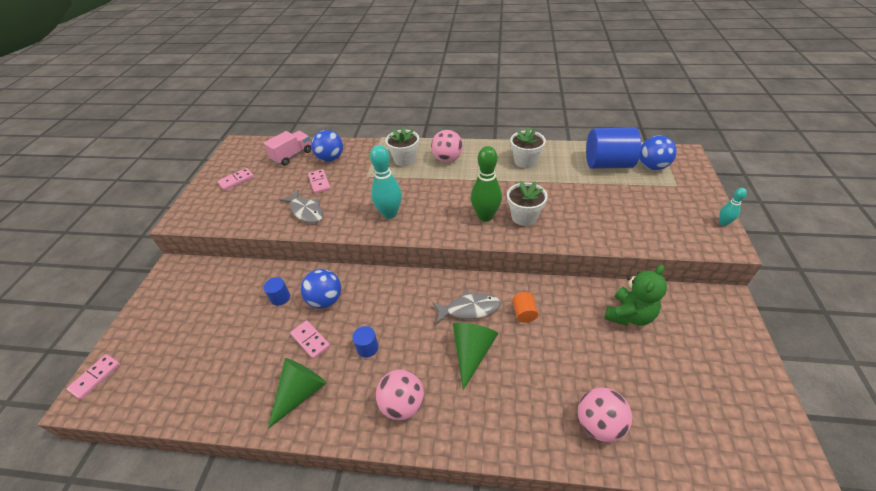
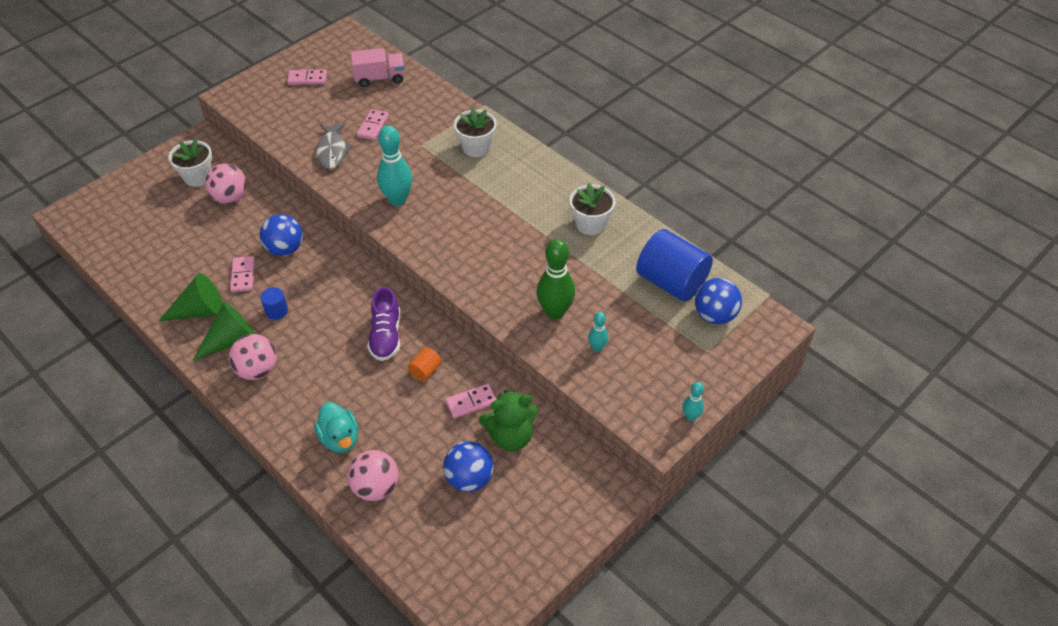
camera: 35 degrees right, 5 degrees up
(95, 377) = (85, 203): pink domino -> pink domino (471, 402)
(280, 297) = (254, 223): blue cylinder -> none
(330, 158) = (410, 103): blue ball -> blue ball (469, 479)
(447, 159) = (517, 172): pink ball -> pink ball (230, 198)
(469, 309) = (386, 336): grey fish -> purple shoe
(471, 353) = (347, 371): green cone -> green cone (231, 340)
(485, 216) = (476, 257): green bowling pin -> green bowling pin (555, 312)
(524, 217) = (510, 281): white flower pot -> white flower pot (197, 177)
(528, 407) = (340, 438): none -> turquoise duck
(624, 220) = (597, 347): none -> turquoise bowling pin

